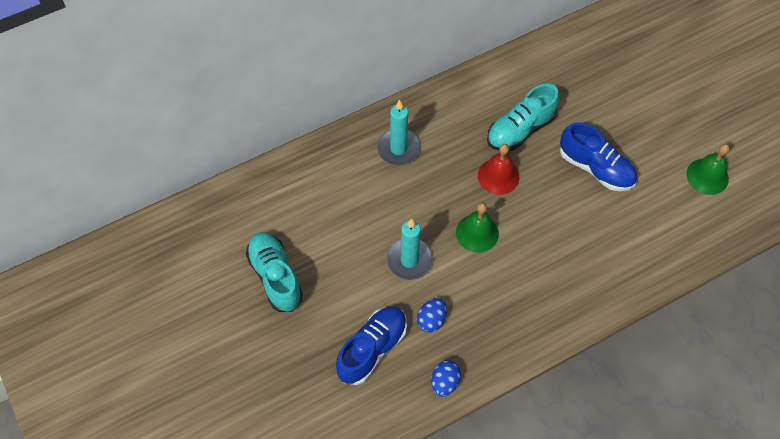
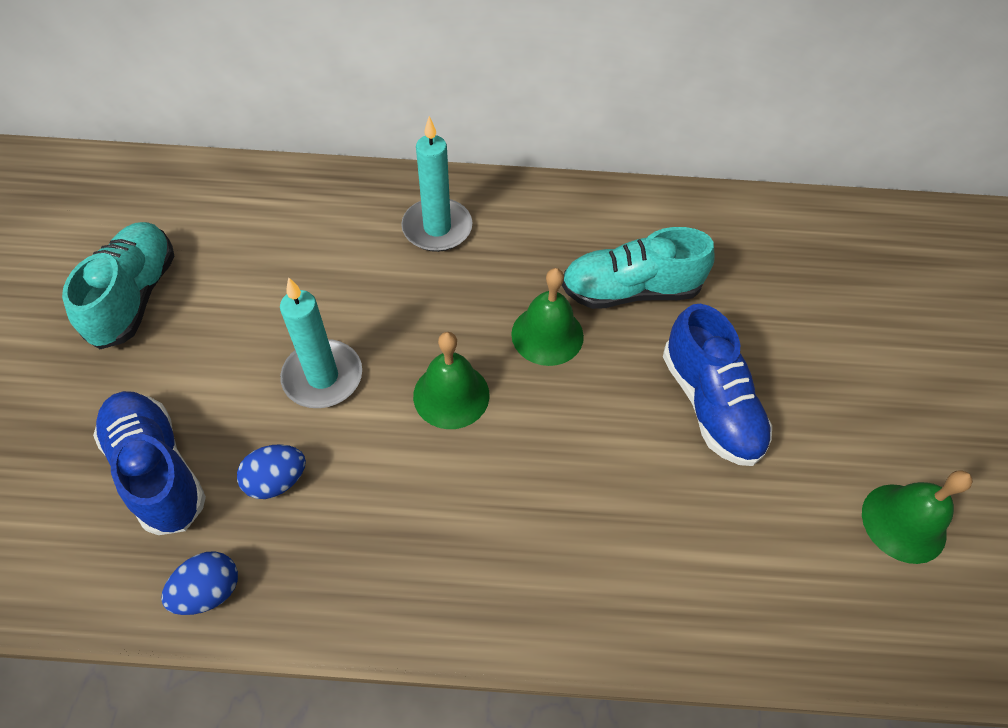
camera: 30 degrees right, 5 degrees down
(372, 349) = (157, 470): blue shoe -> blue shoe turned 105 degrees counterclockwise
(498, 176) = (547, 335): red bell -> green bell

